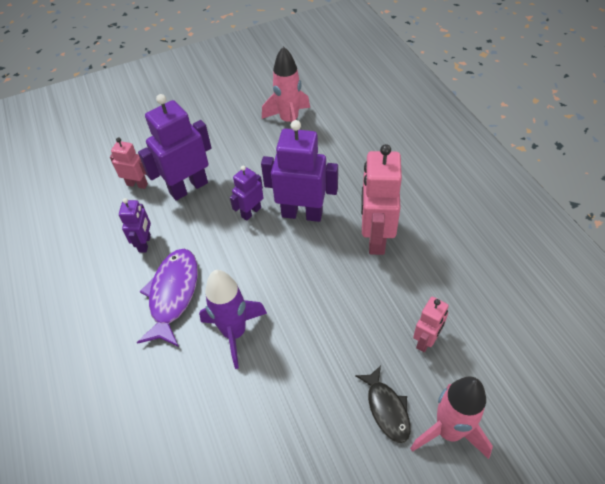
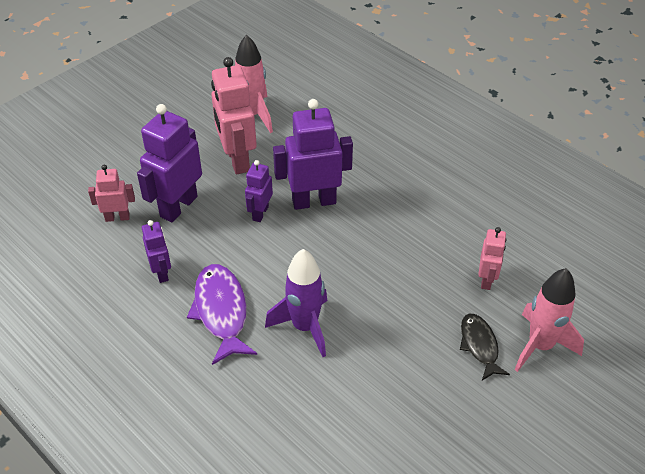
camera: 25 degrees left, 5 degrees down
(376, 238) = (398, 204): pink robot -> pink robot (237, 160)
(386, 409) = (479, 345): black fish -> black fish turned 150 degrees counterclockwise

